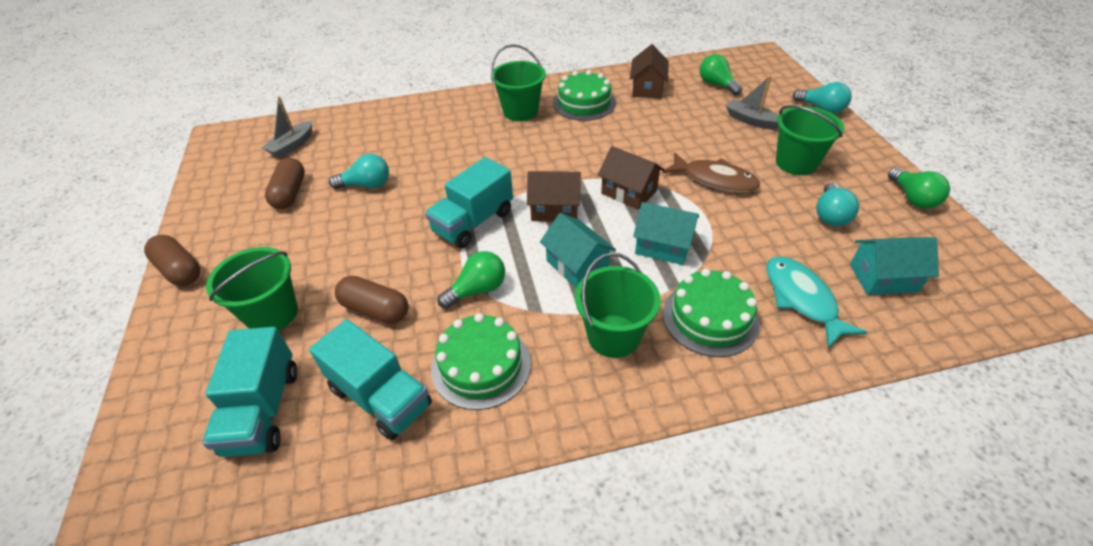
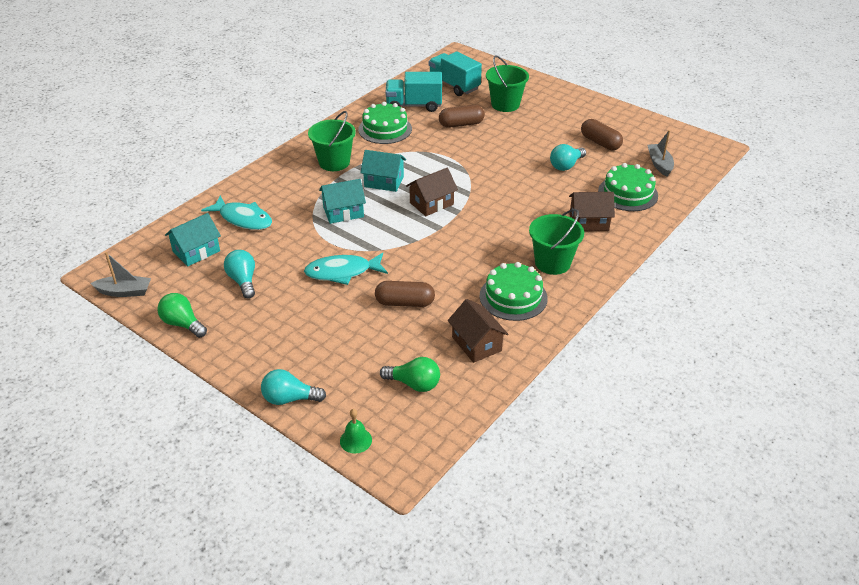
camera: 140 degrees right, 5 degrees down
(179, 270) = (579, 97): brown capsule -> brown capsule (405, 303)
(473, 222) = (470, 176): turquoise truck -> none
(477, 290) = (423, 150): green light bulb -> none
(629, 192) = (395, 235): brown house -> brown house (589, 222)
(710, 318) = (290, 189): green cake -> green cake (628, 193)
(715, 180) = (342, 272): brown fish -> turquoise fish
(751, 120) = (349, 348): grey boat -> grey boat (124, 292)
(782, 74) = (356, 440): none -> green bell
(796, 163) = (287, 317): green bucket -> none

